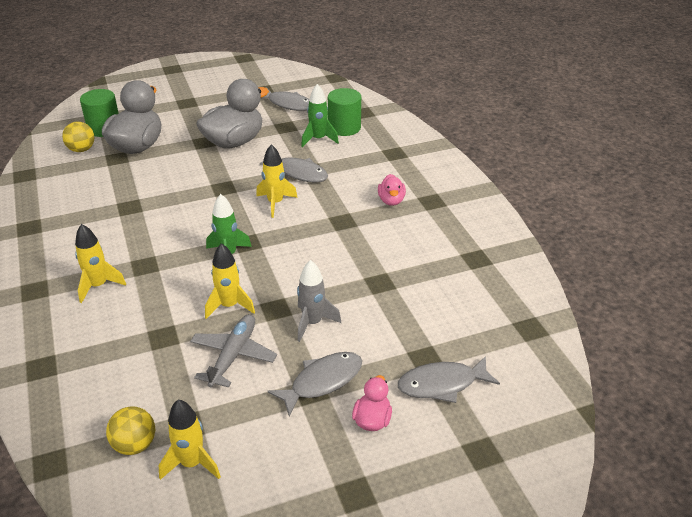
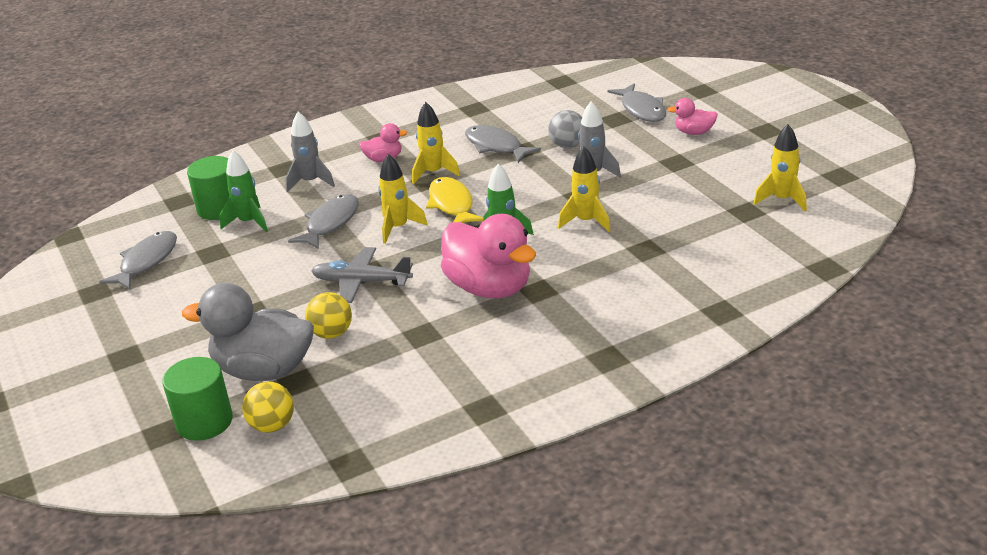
camera: 95 degrees left, 5 degrees down
(98, 286) = (584, 312): yellow rocket -> yellow rocket (434, 173)
(135, 445) = (780, 231): yellow ball -> yellow ball (331, 333)
(164, 241) = (489, 288): none -> pink duck
(233, 356) = (654, 205): grey plane -> grey plane (362, 282)
(234, 142) = (253, 286): grey duck -> none
(297, 232) = (452, 204): none -> yellow fish
(322, 381) = (664, 158): grey fish -> grey fish (496, 146)
(366, 165) = (311, 182): none -> grey rocket
(377, 313) = (567, 145): none -> grey ball

